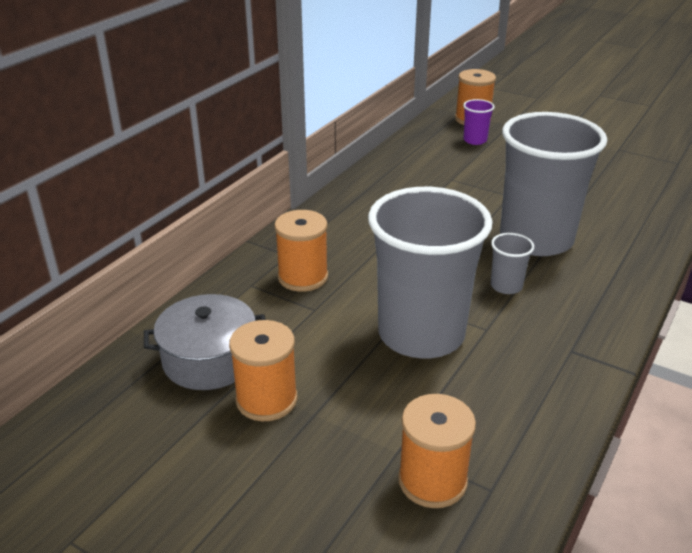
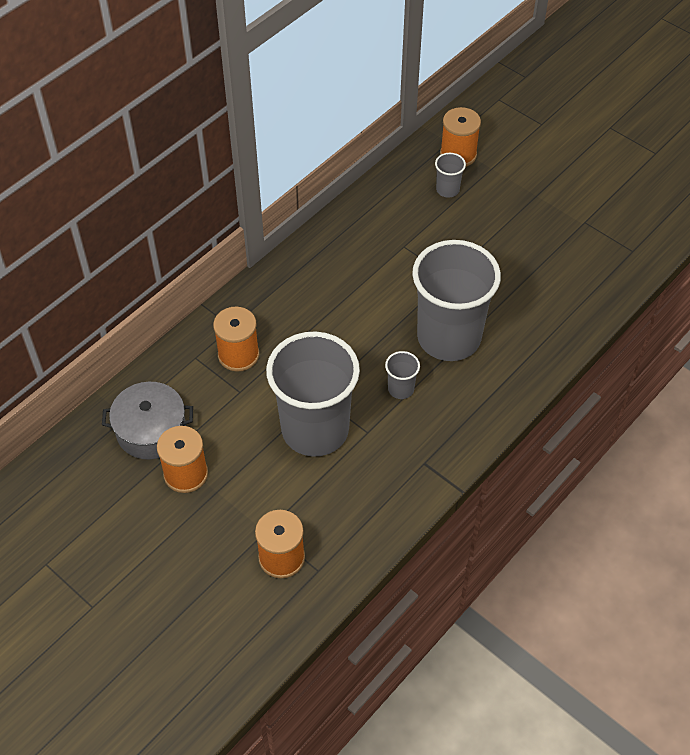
camera: 10 degrees right, 20 degrees up
(475, 140) = (447, 190): purple cup -> grey cup

